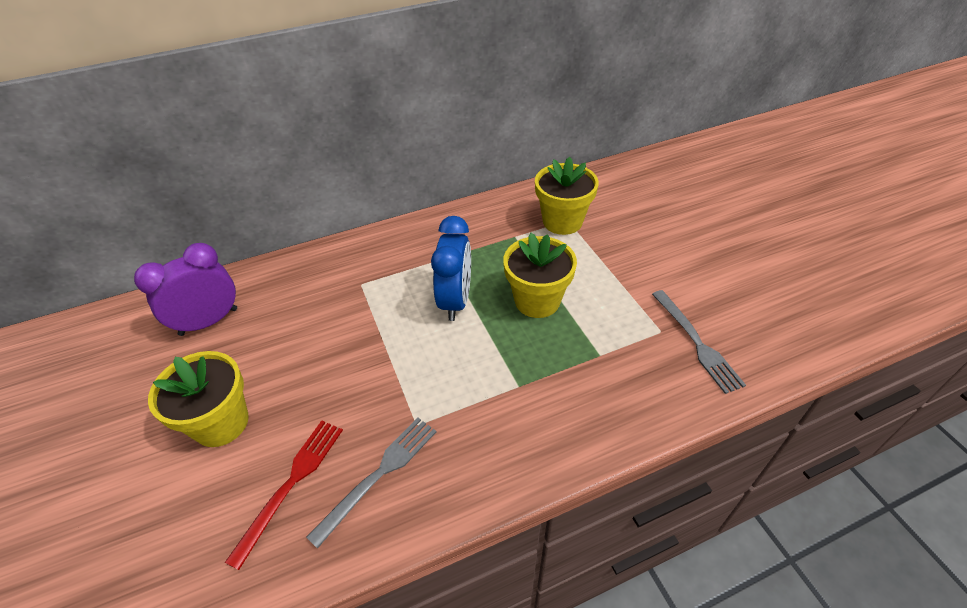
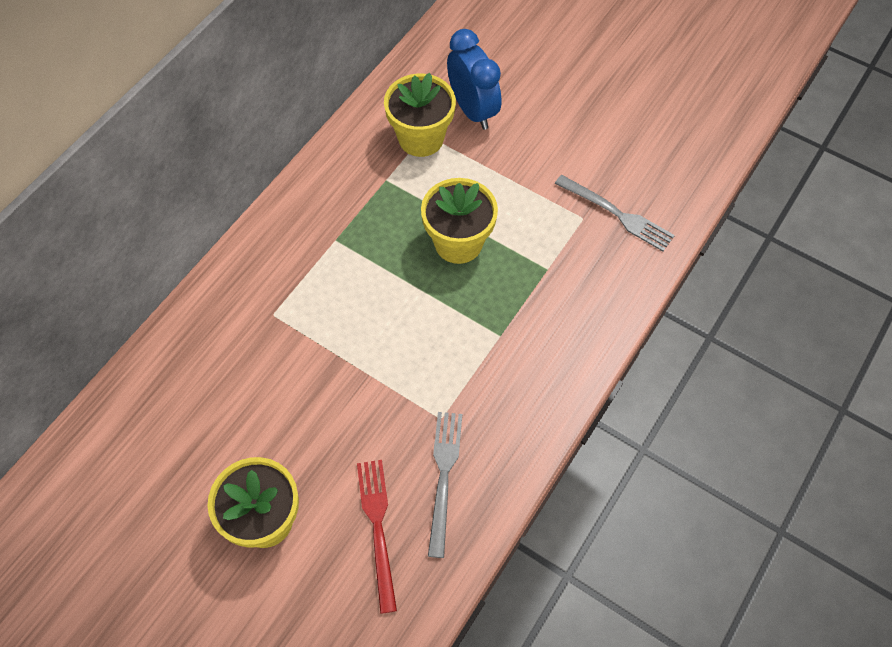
camera: 35 degrees left, 15 degrees up
(209, 321) = (150, 439): purple clock -> none
(455, 300) = (383, 282): blue clock -> blue clock (473, 110)

